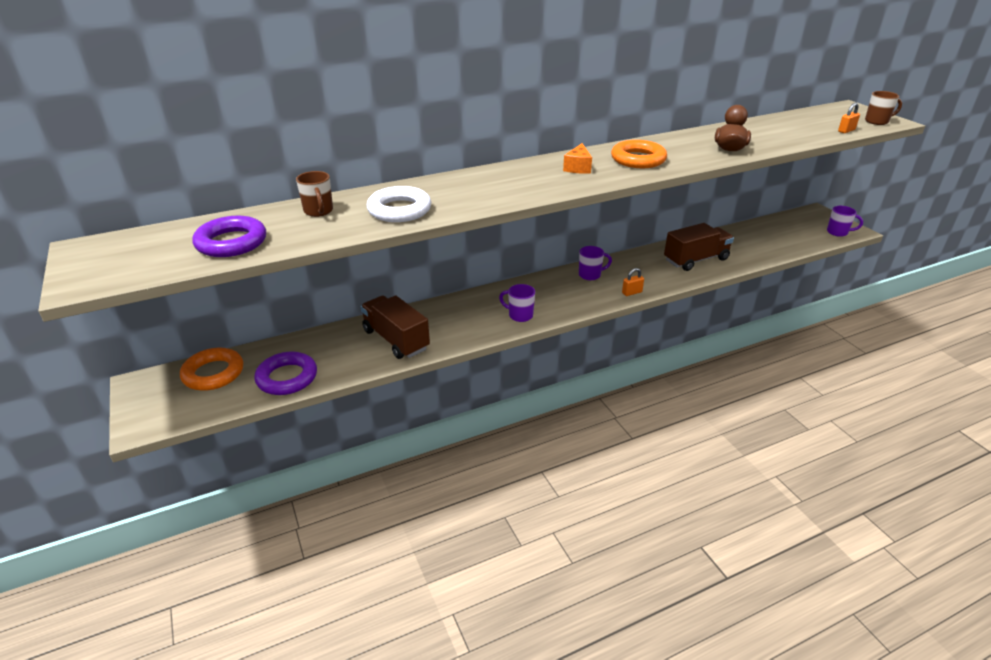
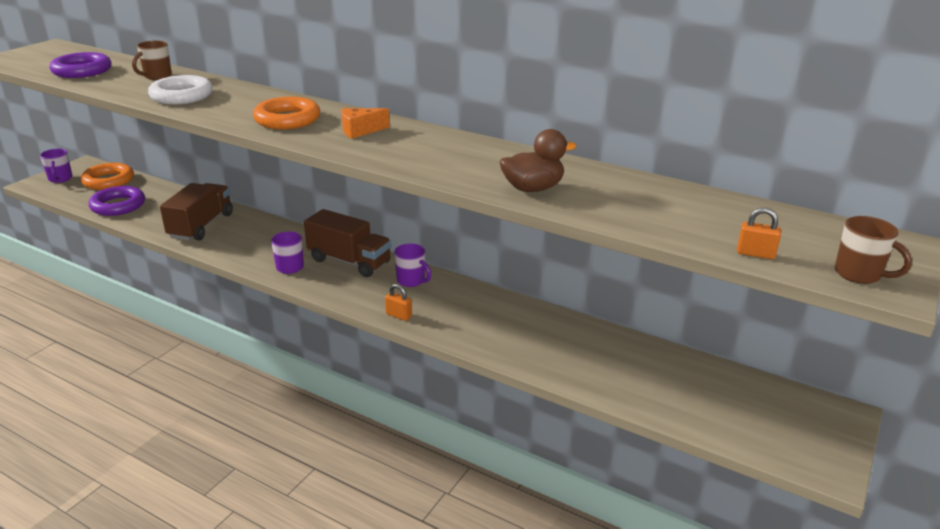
camera: 55 degrees right, 5 degrees down
(638, 159) = (422, 150): orange ring -> orange ring (287, 119)
(696, 260) = (530, 339): brown truck -> brown truck (349, 261)
(838, 232) = (793, 451): purple mug -> purple mug (60, 179)

